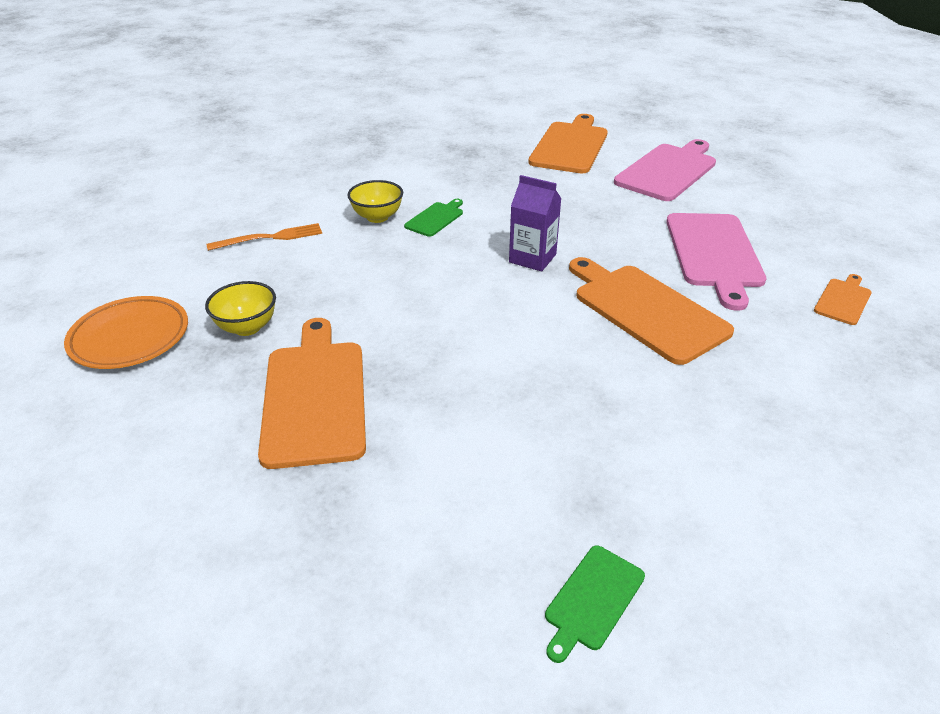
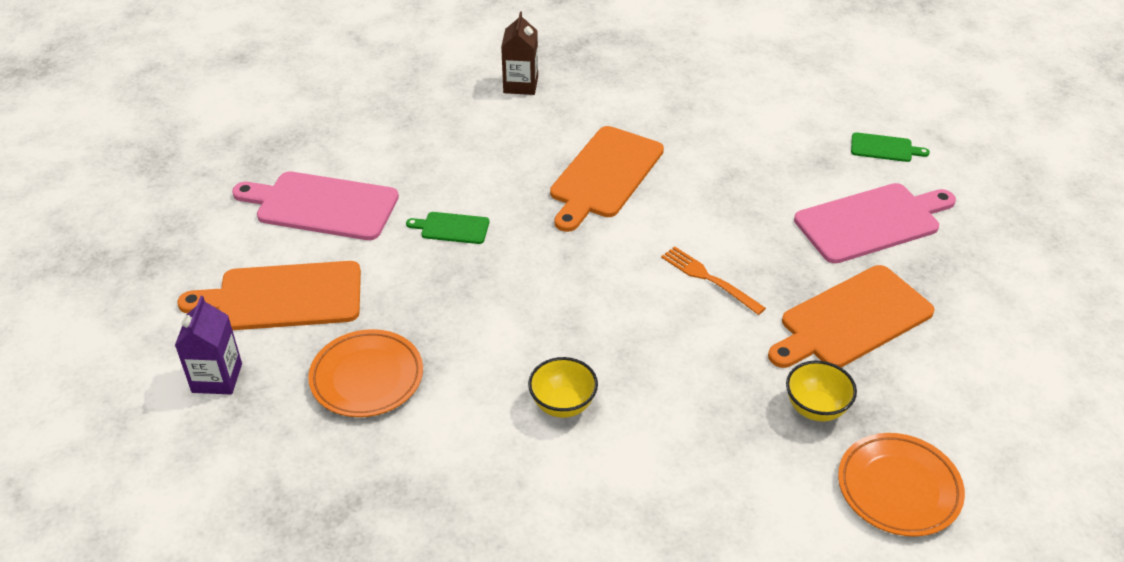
camera: 115 degrees left, 5 degrees up
(270, 238) = (666, 480): orange fork -> orange fork (709, 279)
(435, 218) = (536, 354): green cutting board -> green cutting board (452, 228)
(470, 159) = (367, 378): none -> orange plate
(532, 258) = (569, 258): purple carton -> purple carton (217, 378)
(714, 253) = (488, 153): pink cutting board -> pink cutting board (871, 222)
(843, 300) = (520, 85): orange cutting board -> brown carton

